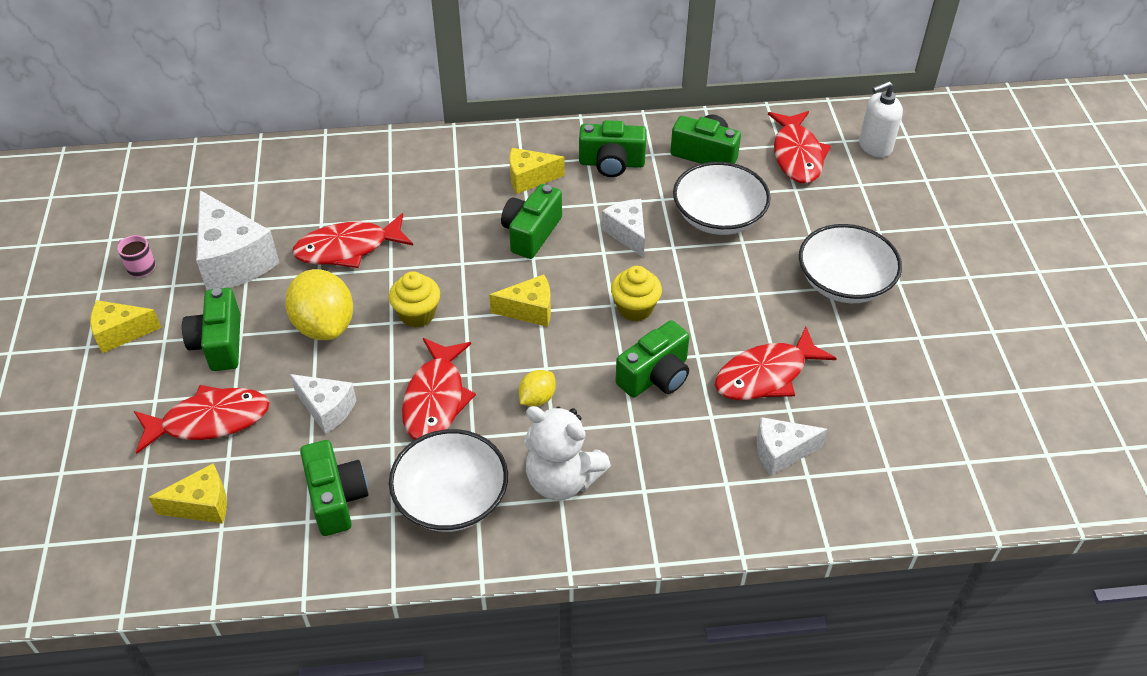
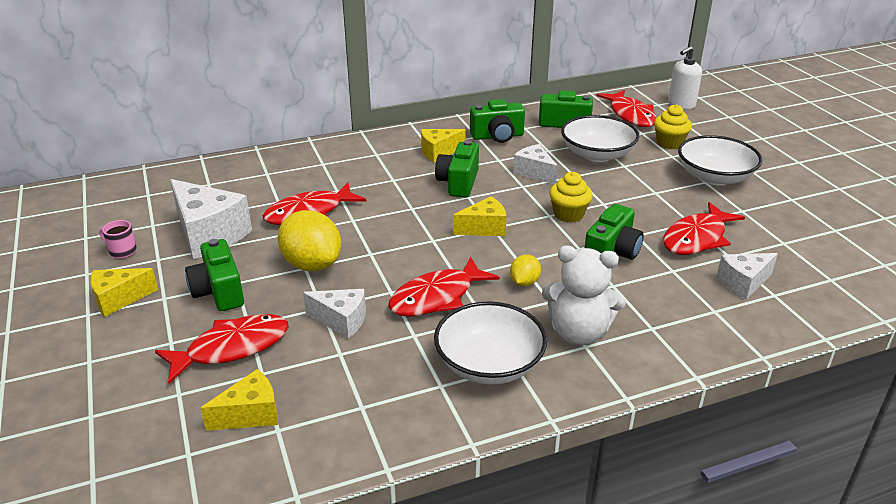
camera: 15 degrees left, 15 degrees down
(336, 498) = (382, 384): green camera -> none
(417, 314) = (391, 245): yellow cupcake -> yellow cupcake (669, 143)
(436, 399) = (437, 297): red fish -> red fish turned 60 degrees clockwise

